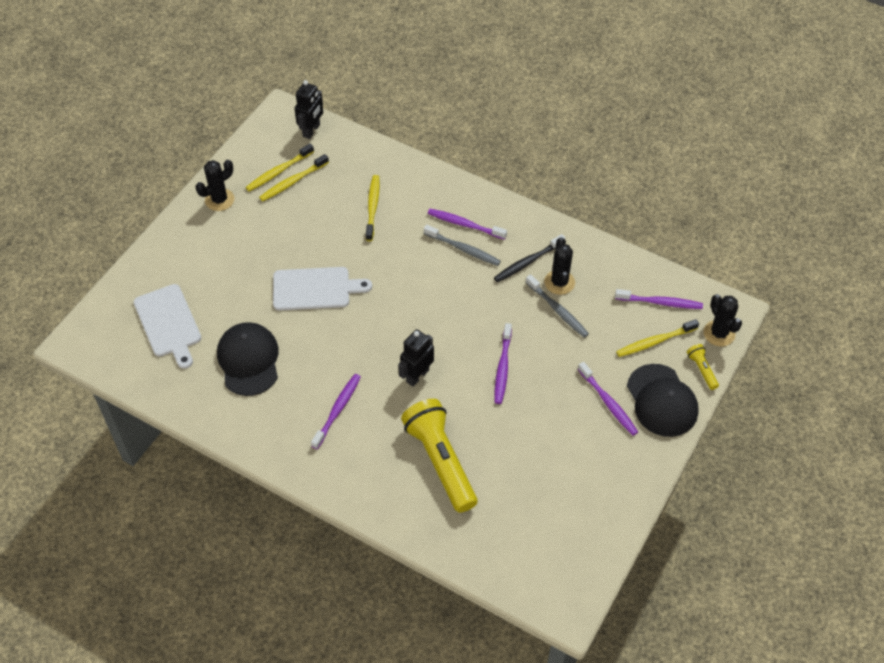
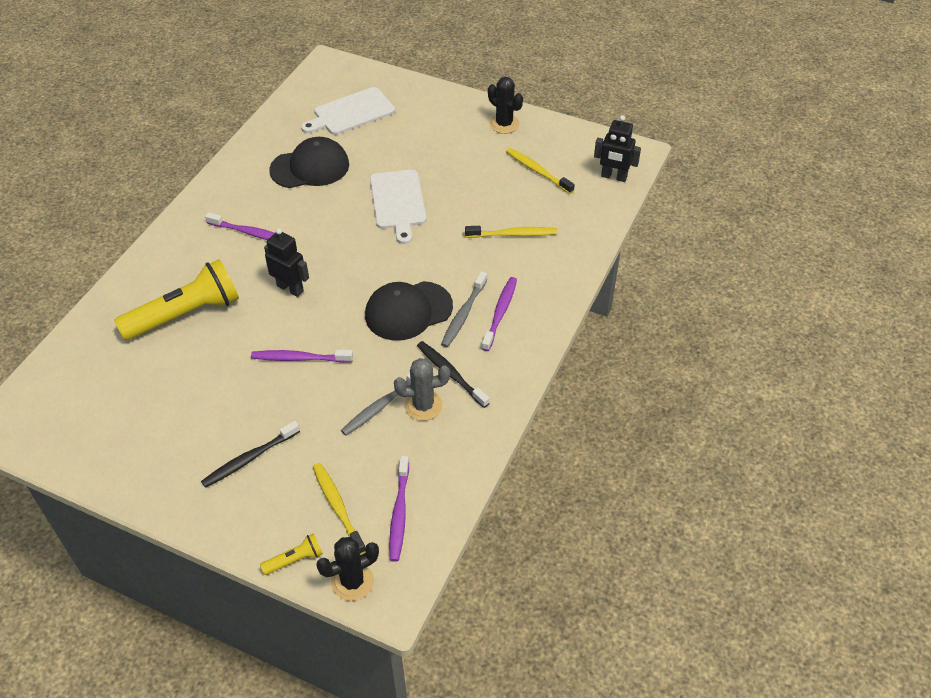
camera: 85 degrees right, 5 degrees down
(279, 171) = (550, 159): yellow toothbrush -> none
(559, 282) = (423, 406): black cactus -> grey cactus
(608, 402) = (250, 458): purple toothbrush -> black toothbrush
(662, 400) = (250, 514): black cap -> black cap (408, 311)

